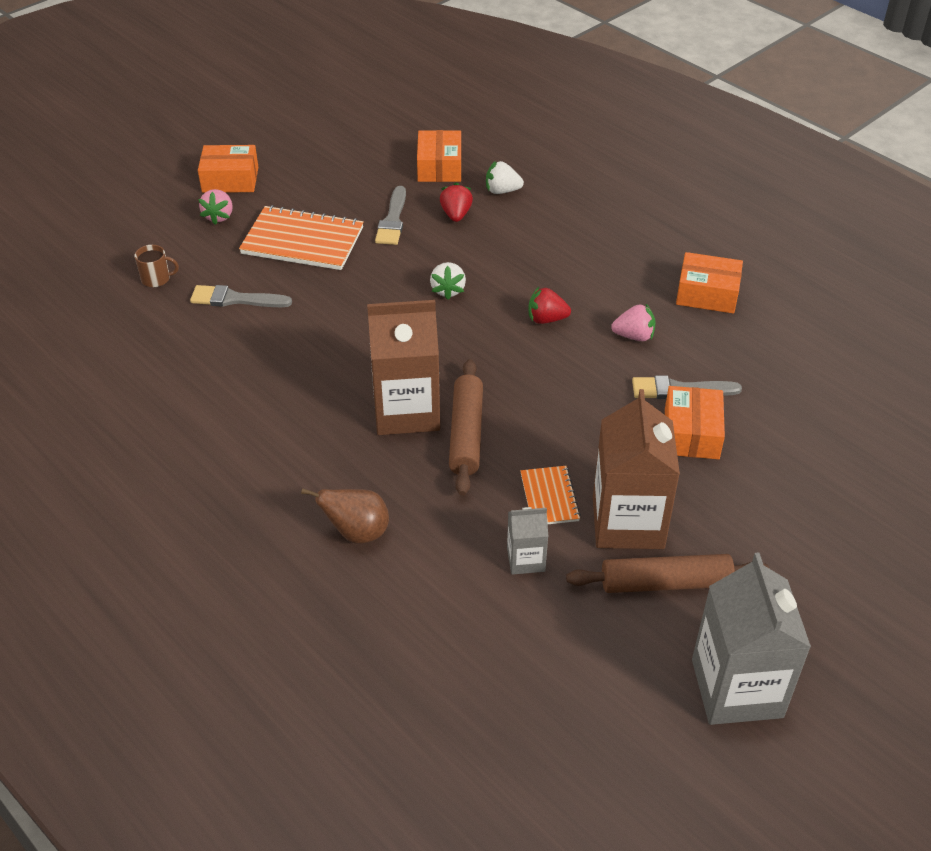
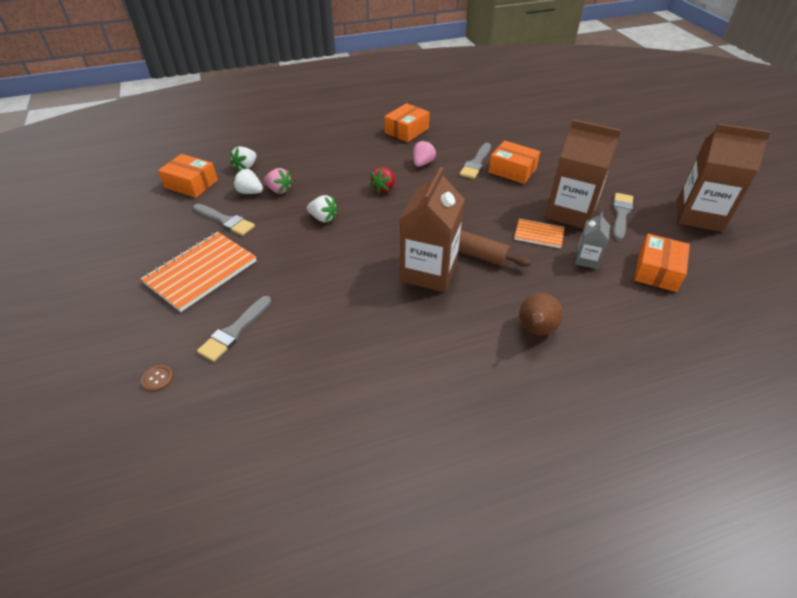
camera: 65 degrees left, 0 degrees up
(156, 279) = (157, 379): brown mug -> brown button
(219, 216) = (116, 313): pink strawberry -> pink strawberry (279, 190)
(230, 179) = (74, 293): orange box -> orange box (657, 271)
(456, 215) = (250, 192): red strawberry -> white strawberry
(665, 583) = (621, 214): brown rolling pin -> grey brush
(736, 688) = (699, 215): grey carton -> brown carton

